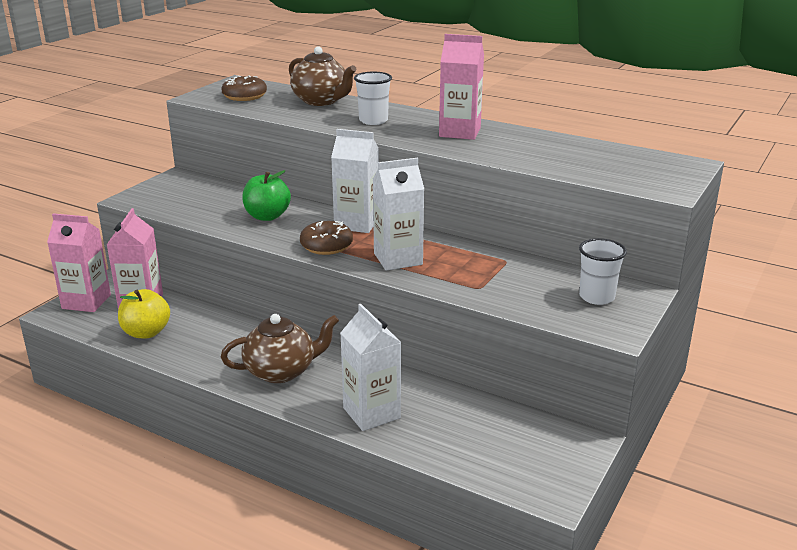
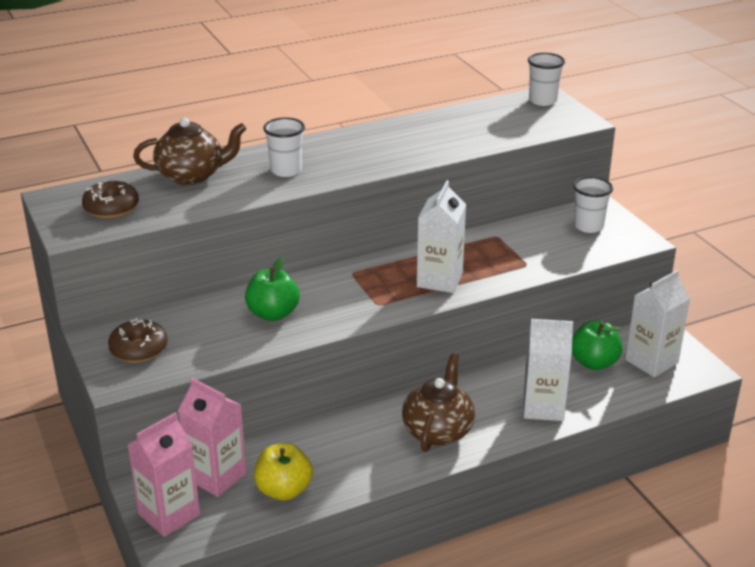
camera: 55 degrees left, 5 degrees up
(326, 246) = (375, 304): brown donut -> brown donut (139, 349)
(357, 223) = (348, 274): white carton -> white carton (651, 361)
(460, 132) = (369, 146): pink carton -> none
(476, 419) = (594, 363): none -> green apple
(676, 165) = (542, 100): none -> white cup

